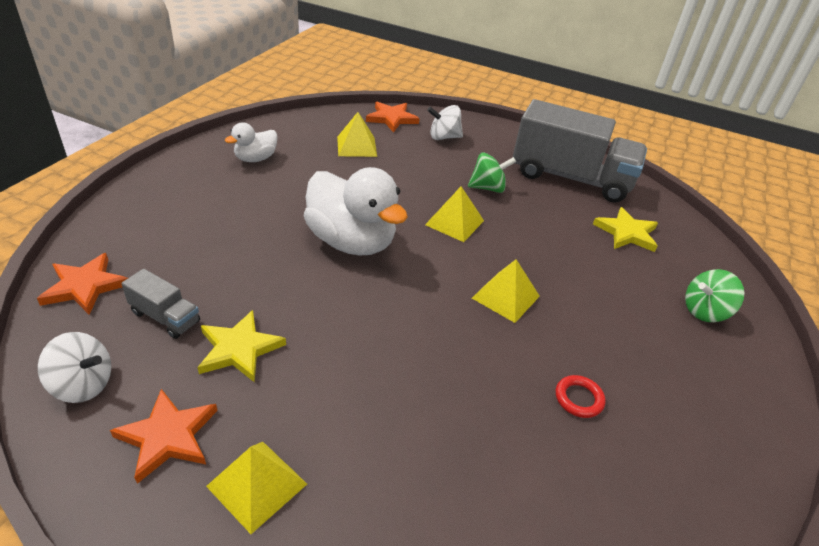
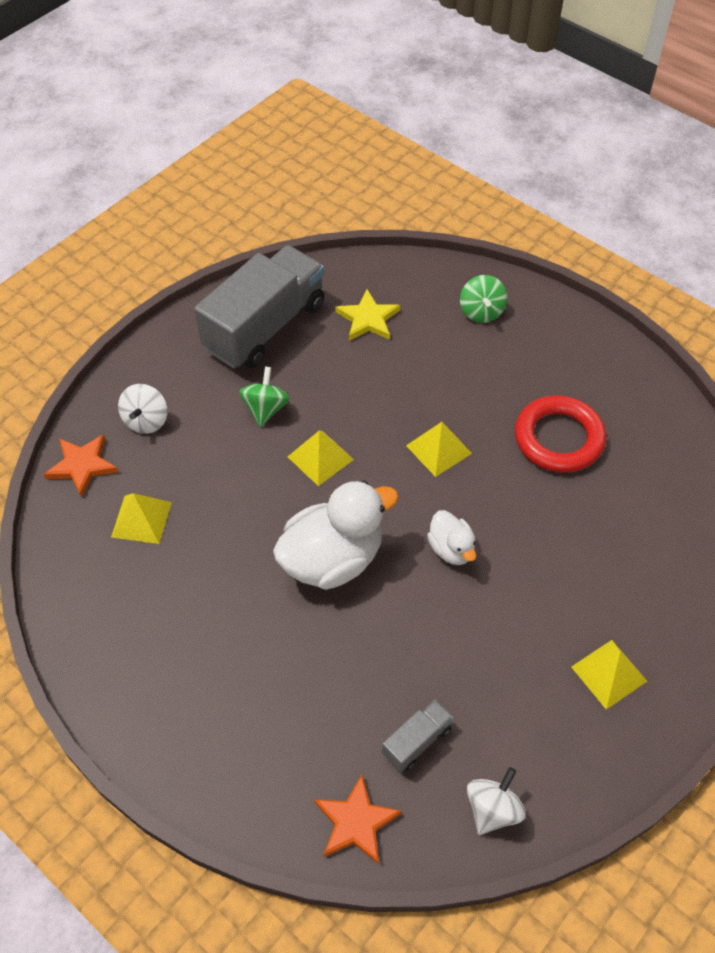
camera: 70 degrees left, 15 degrees up
(168, 436) = (558, 737): orange star -> none
(239, 349) = (469, 677): yellow star -> none
(255, 159) = (141, 638): white duck -> white duck (451, 549)
(578, 399) = (558, 438): red ring -> red ring, size x2.30

